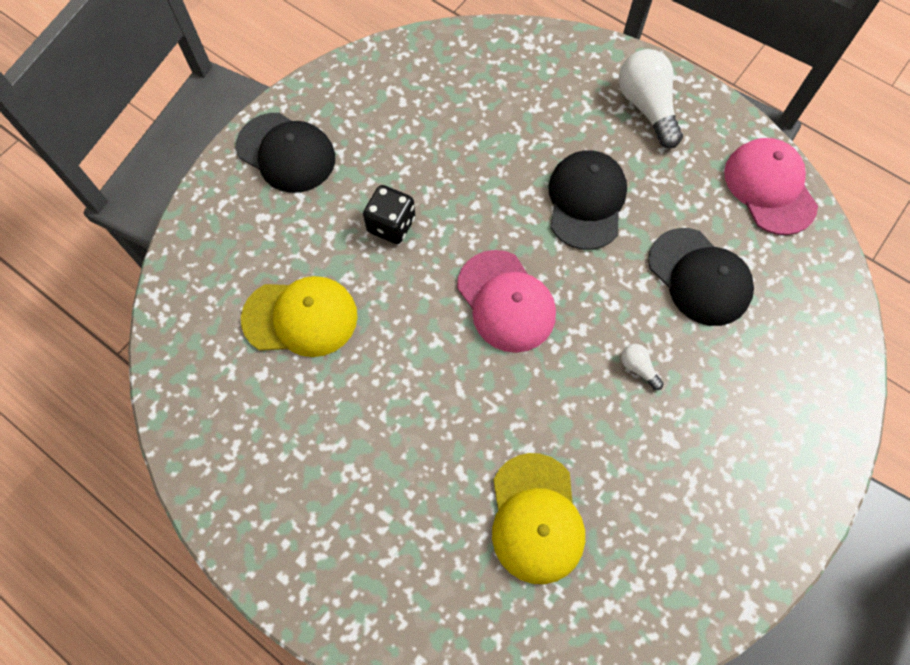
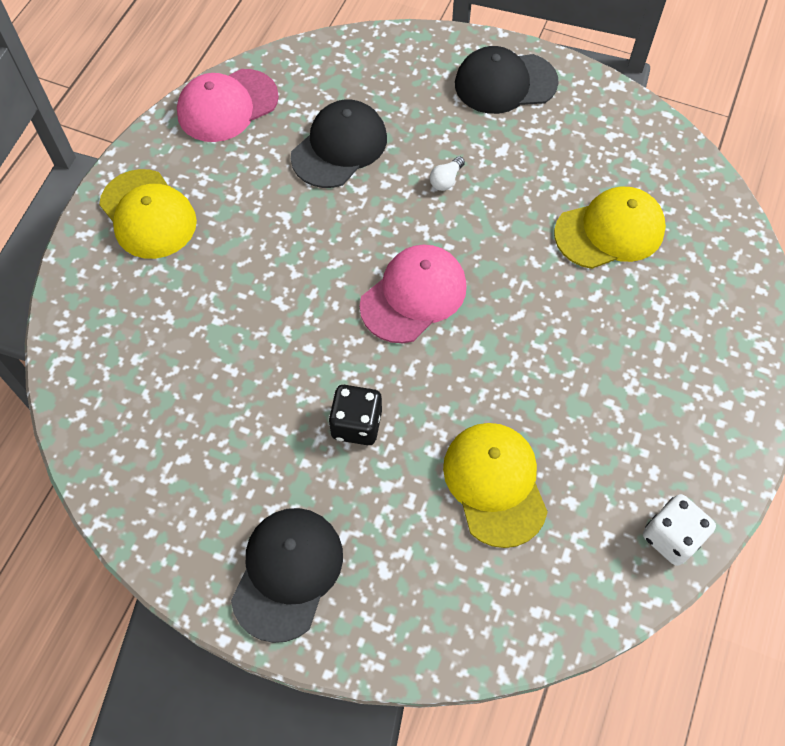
camera: 105 degrees left, 5 degrees down
(198, 449) = (671, 537): none -> white dice
(586, 201) = (279, 248): black cap -> black cap (505, 83)
(646, 107) = (148, 214): white light bulb -> yellow cap

